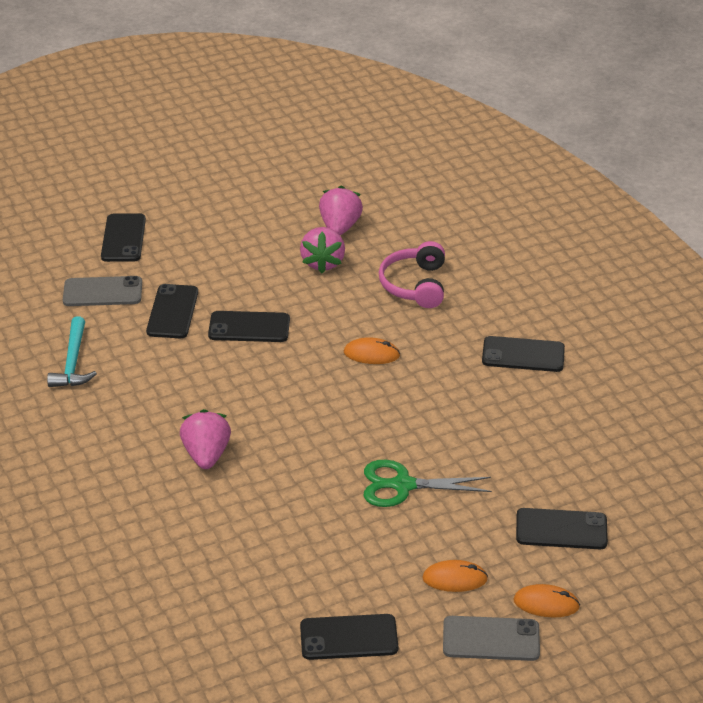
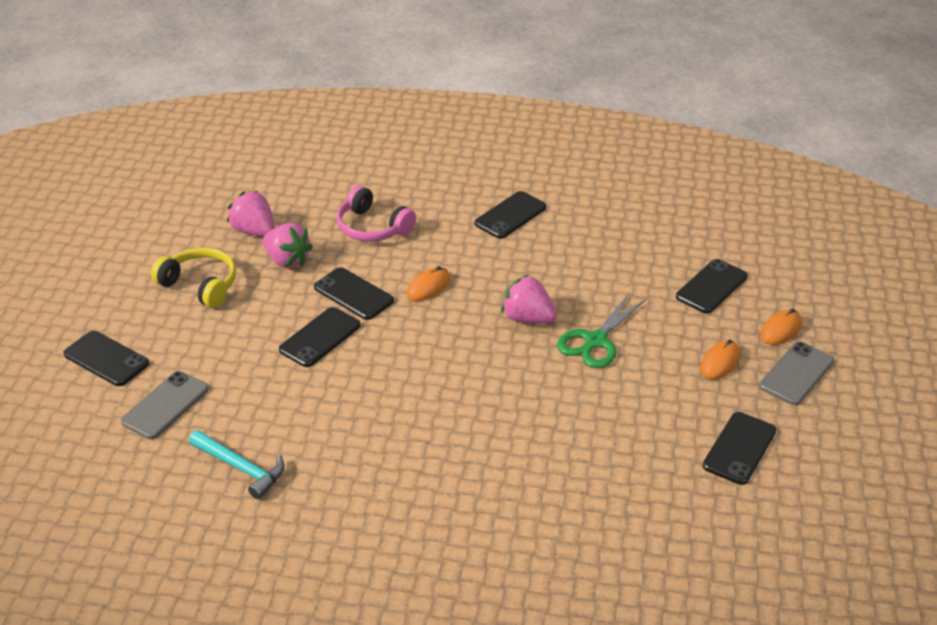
camera: 55 degrees left, 0 degrees up
(172, 312) = (246, 373): black phone -> black phone (353, 294)
(206, 455) = (454, 435): pink strawberry -> pink strawberry (528, 318)
(247, 236) = (200, 285): none -> yellow headphones

